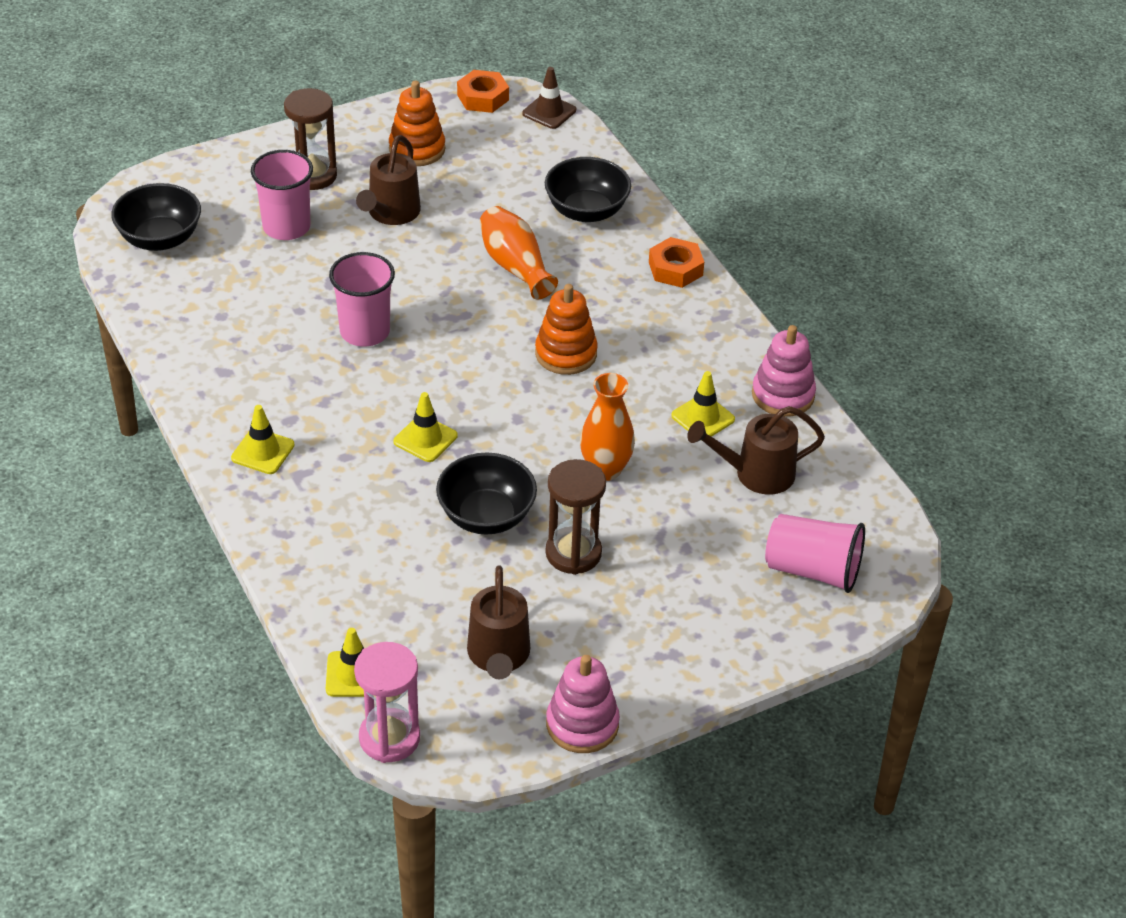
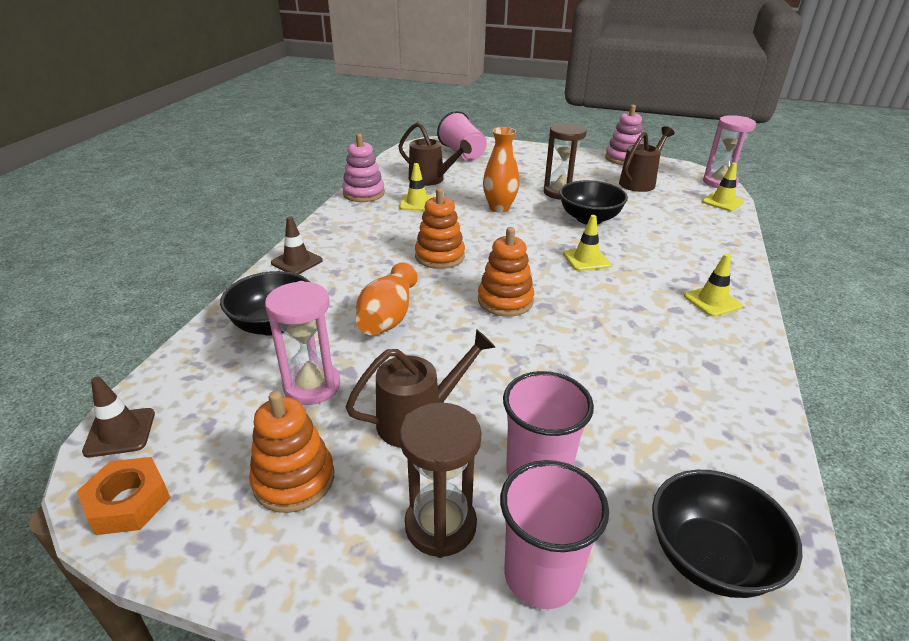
camera: 135 degrees left, 10 degrees down
(365, 332) = (560, 334): pink cup -> pink cup (541, 575)
(444, 338) = (505, 301): none -> orange stacking toy
(487, 192) = (312, 386): none -> pink hourglass
(675, 269) = (297, 262): orange nut -> brown traffic cone

